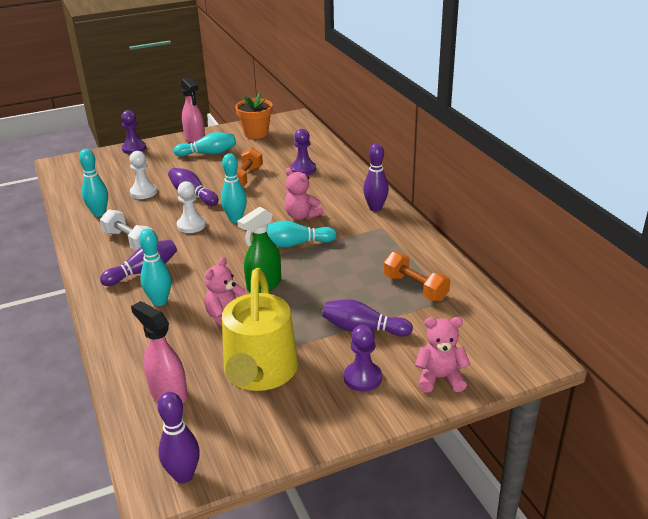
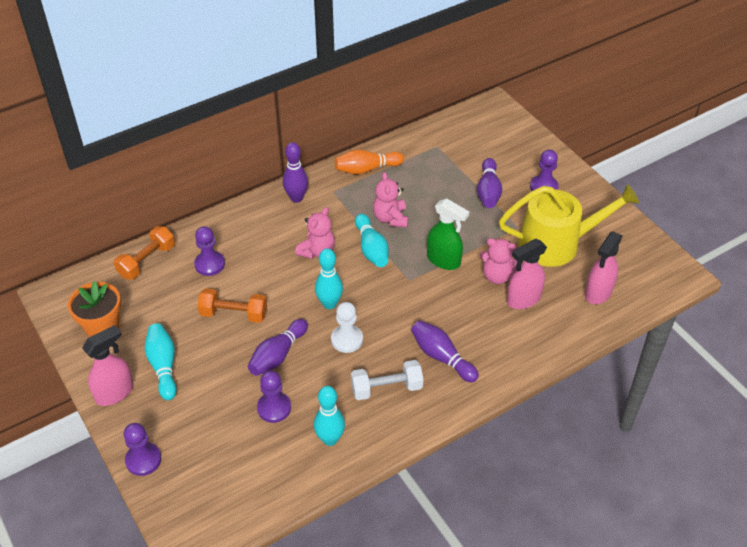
camera: 100 degrees left, 15 degrees up
(129, 241) = (386, 388): white dumbbell -> white dumbbell turned 45 degrees clockwise
(143, 192) = (274, 408): white pawn -> purple pawn
(160, 301) = (486, 330): turquoise bowling pin -> none
(183, 476) = (668, 264): purple bowling pin -> none
(186, 332) = (523, 299): none -> pink spray bottle
(413, 249) = (367, 169): none -> orange bowling pin
(415, 288) = (426, 165): orange dumbbell -> orange dumbbell (147, 261)
(440, 378) = (531, 149): pink teddy bear -> pink teddy bear (390, 218)

